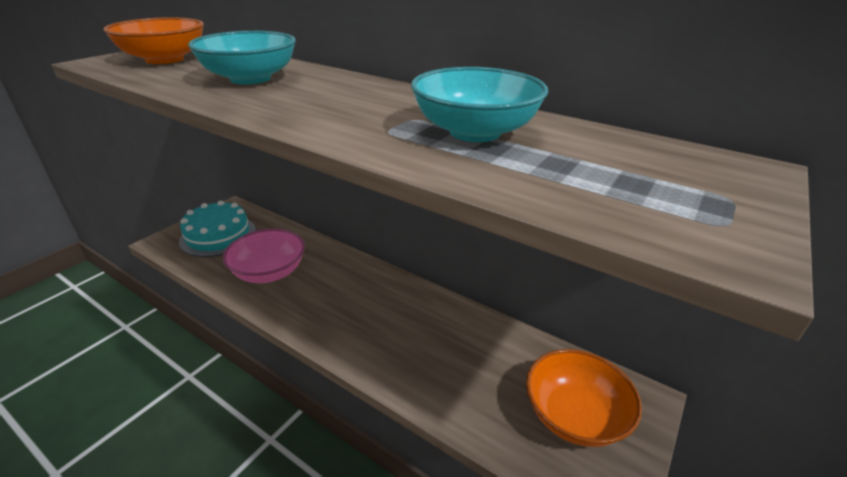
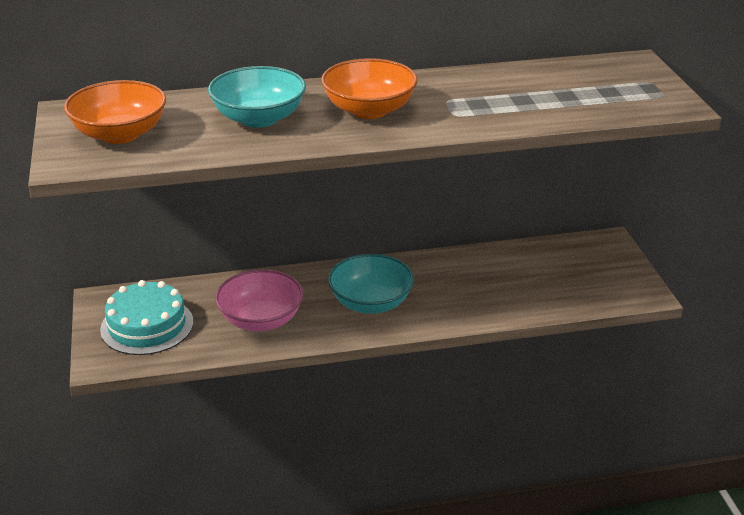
camera: 45 degrees left, 0 degrees up
(475, 132) = (496, 94): turquoise bowl -> turquoise bowl (371, 303)
(574, 416) = (587, 271): orange bowl -> orange bowl (369, 110)

